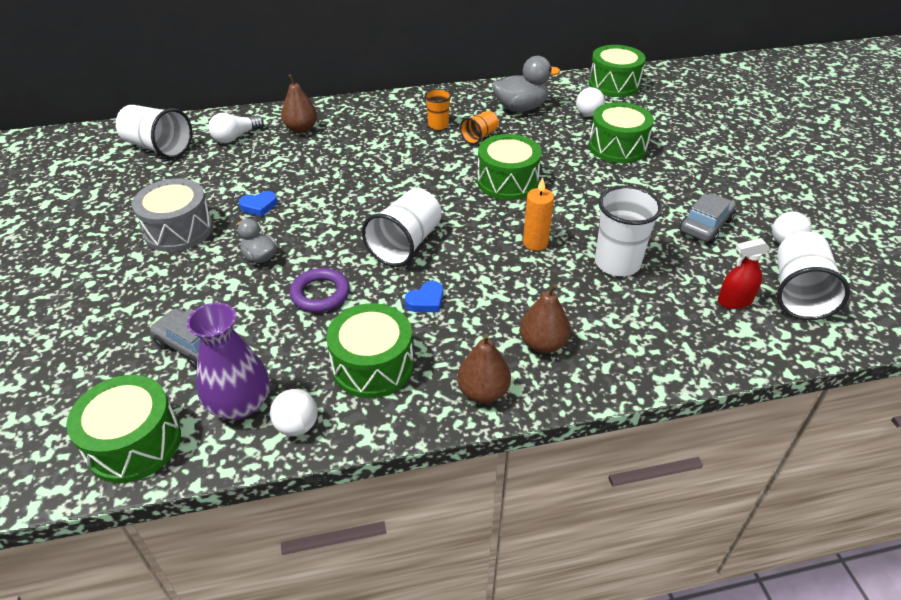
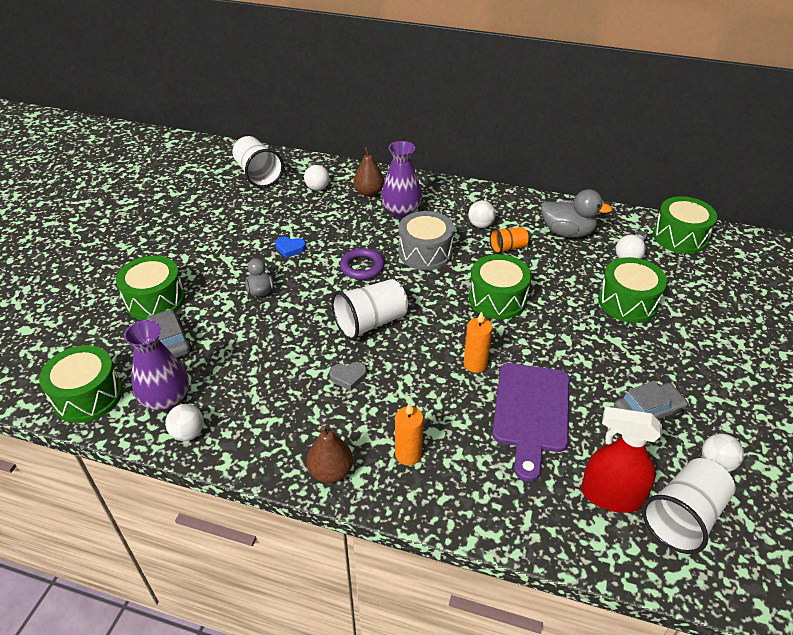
camera: 30 degrees right, 0 degrees up
(179, 230) = (224, 248): grey drum -> grey drum (425, 252)
(235, 137) = (316, 184): white light bulb -> white light bulb turned 90 degrees counterclockwise
(320, 294) = (278, 338): purple ring -> purple ring (362, 267)
(349, 136) = (401, 211): none -> purple vase
(373, 365) = (270, 412): green drum -> green drum (155, 300)
(426, 301) = (348, 377): blue heart -> grey heart
(438, 125) = (480, 225): orange cup -> white ball
(542, 344) = (408, 454): brown pear -> orange candle
(617, 263) = (531, 412): white cup -> purple cutting board
(734, 301) = (611, 495): red spray bottle -> red spray bottle, size x1.63

